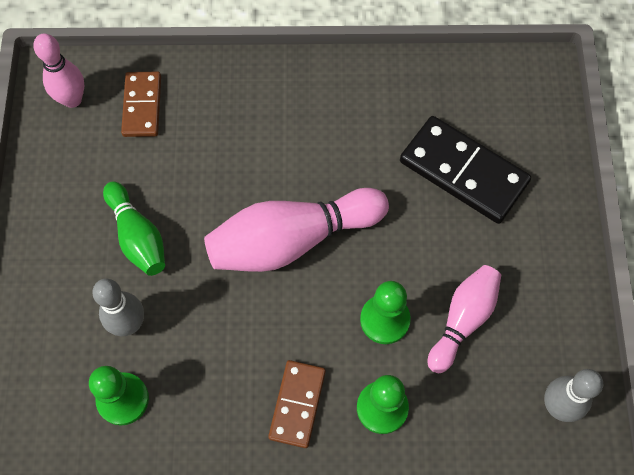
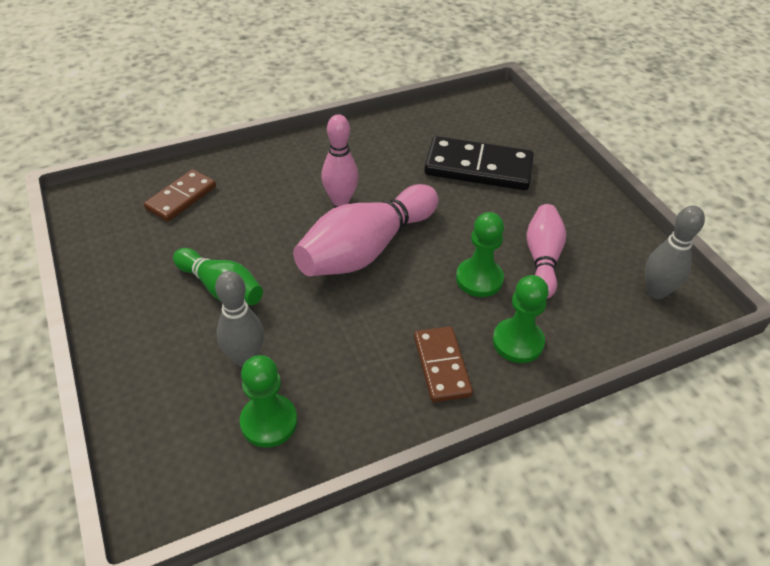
camera: 25 degrees left, 20 degrees down
(72, 99) = (111, 210): pink bowling pin -> pink bowling pin (340, 200)
(142, 106) = (181, 197): brown domino -> brown domino turned 60 degrees clockwise

